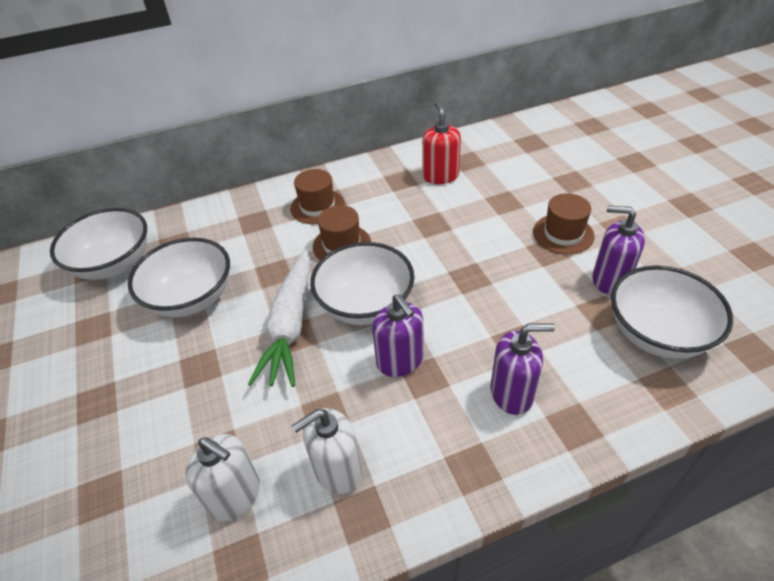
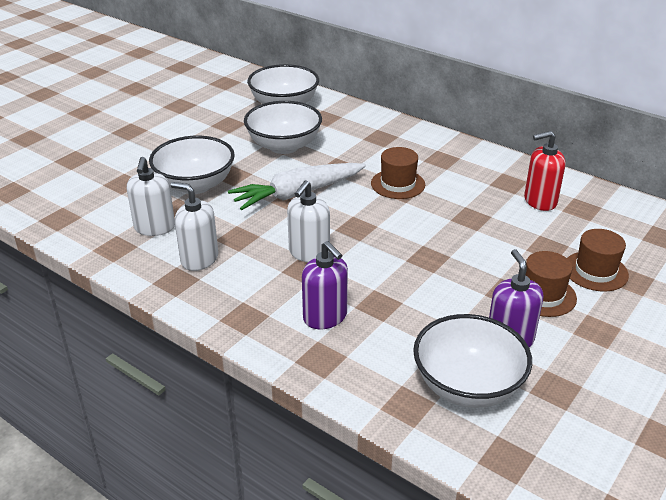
camera: 55 degrees right, 10 degrees down
(317, 206) = (427, 157): brown hat -> brown hat (595, 271)
(365, 304) = (347, 218): white bowl -> white bowl (195, 185)
(400, 361) = (309, 253): purple soap dispenser -> white soap dispenser
(440, 176) = (540, 201): red soap dispenser -> red soap dispenser turned 150 degrees counterclockwise

